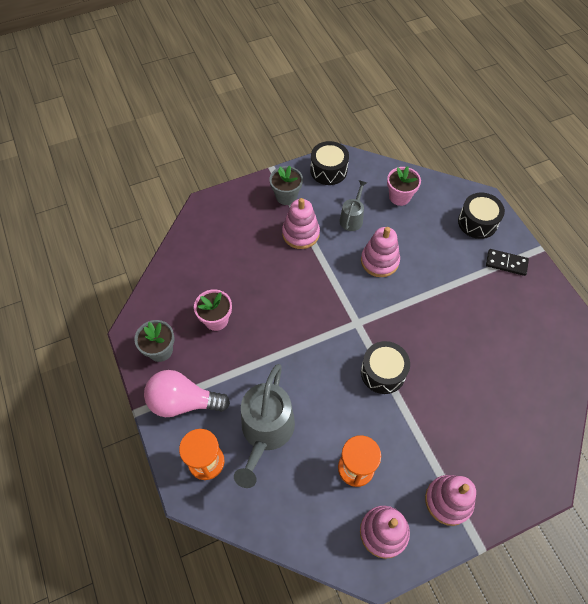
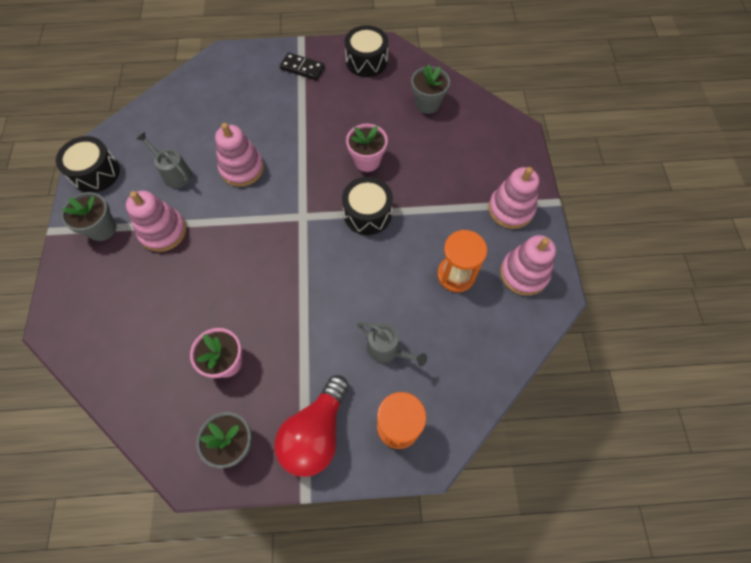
camera: 70 degrees left, 5 degrees up
(183, 402) = (316, 433): pink light bulb -> red light bulb
(266, 431) = (387, 349): grey watering can -> grey watering can, size x0.53
(399, 197) = (175, 121): pink flower pot -> pink flower pot (367, 161)
(477, 222) = (245, 70): black drum -> black drum (366, 61)
(506, 263) = (302, 68): black domino -> black domino turned 75 degrees clockwise
(529, 384) = (427, 104): none -> grey flower pot

